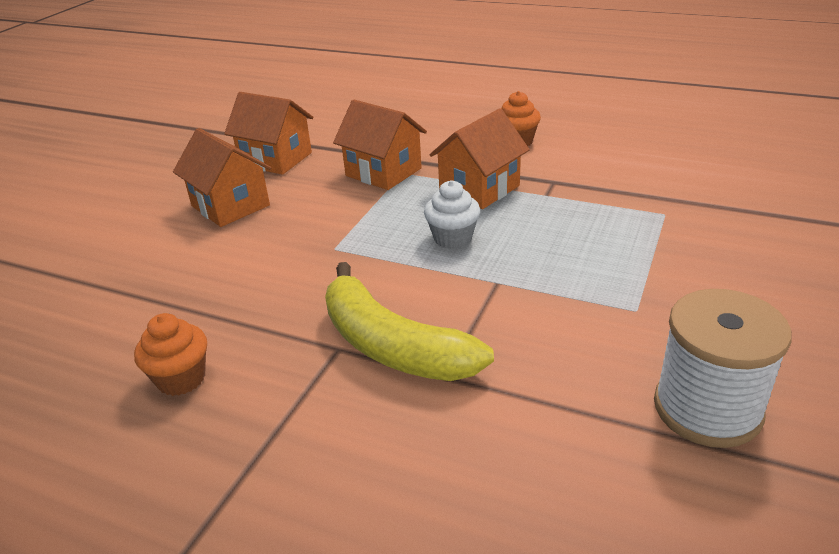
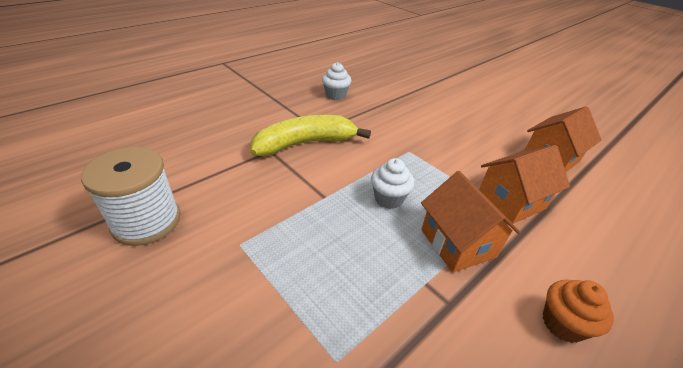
camera: 110 degrees right, 5 degrees up
(181, 379) = (335, 95): orange cupcake -> white cupcake
(230, 205) = (482, 130): orange house -> none

